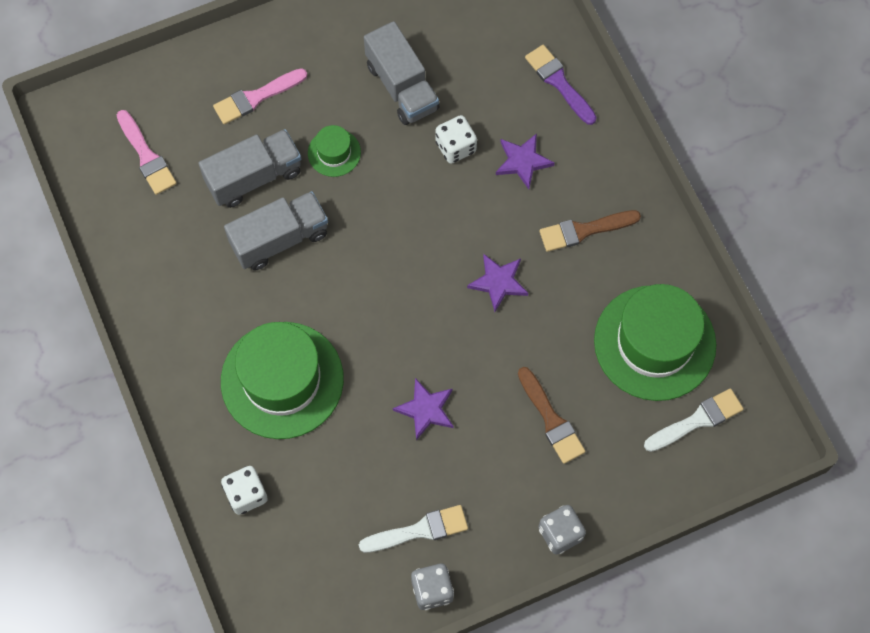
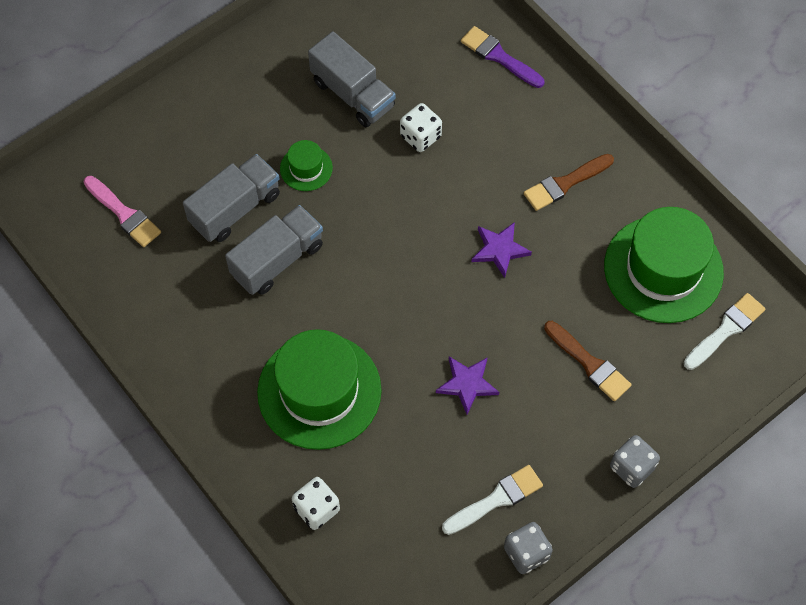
camera: 15 degrees left, 5 degrees down
(256, 97) = (215, 135): pink brush -> none
(523, 161) = (488, 135): purple star -> none

